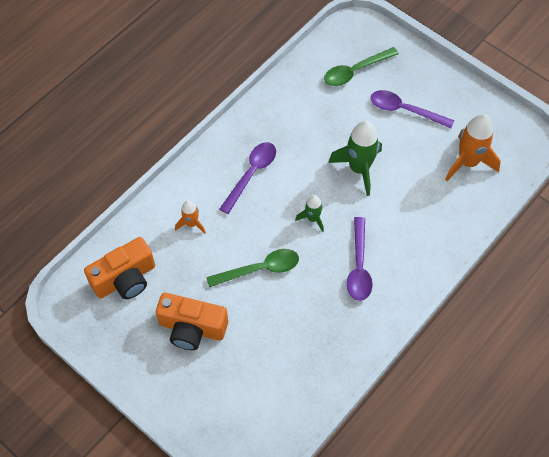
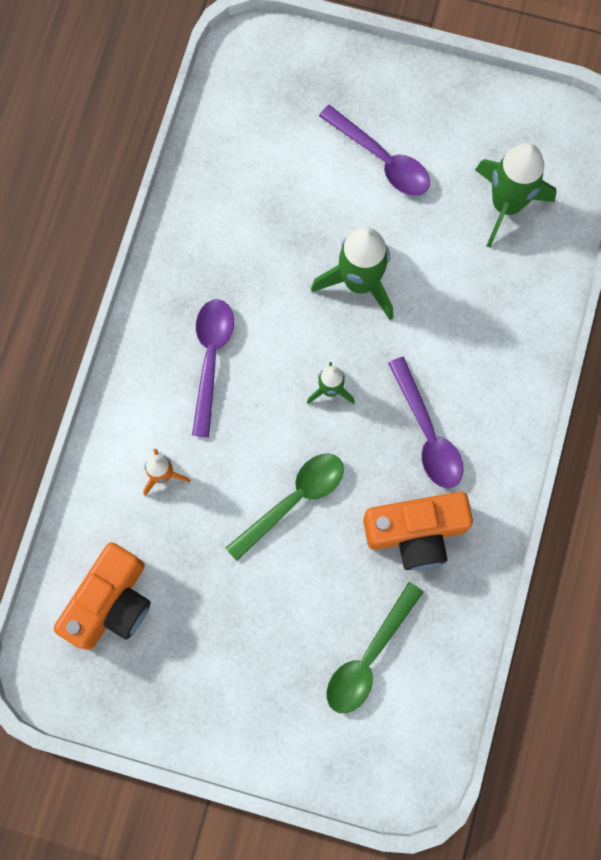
camera: 25 degrees left, 15 degrees up
(192, 328) = (242, 631): orange camera -> orange camera (415, 532)
(355, 71) = (282, 125): green spoon -> green spoon (368, 657)
(404, 110) = (382, 159): purple spoon -> purple spoon turned 135 degrees counterclockwise
(468, 162) = (506, 205): orange rocket -> green rocket

